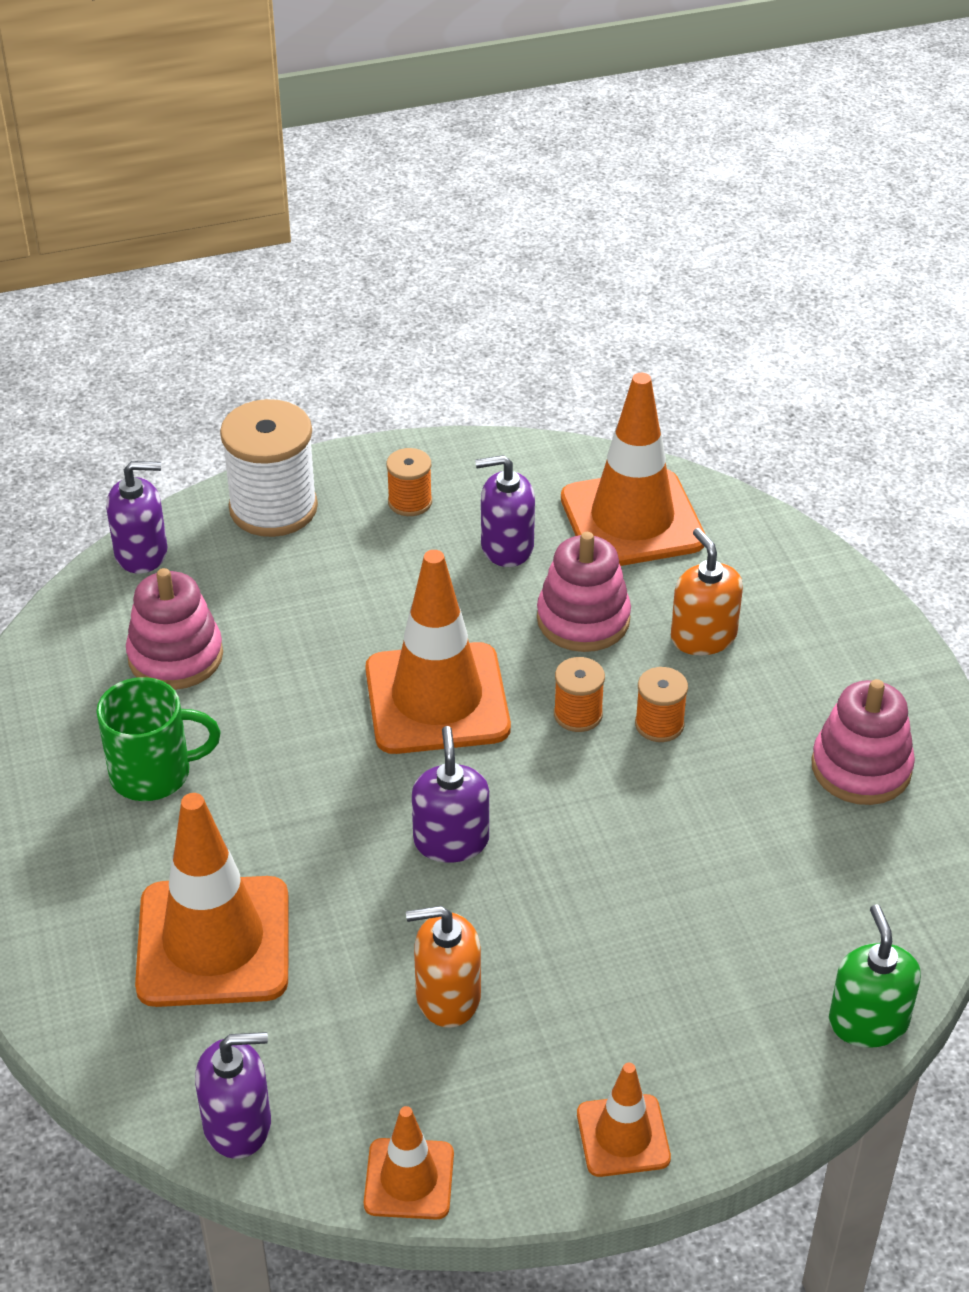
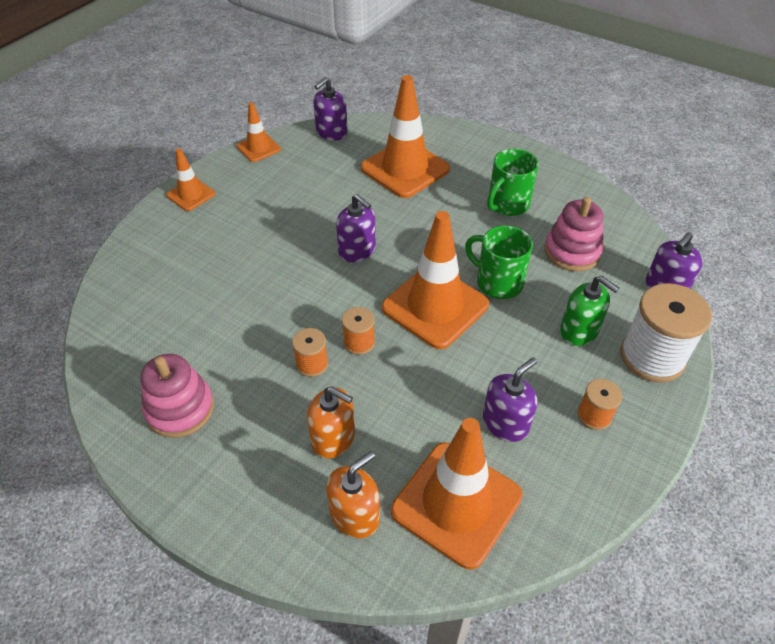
camera: 140 degrees right, 5 degrees up
(322, 679) = (498, 282): none -> green mug
(447, 996) = (298, 199): orange soap dispenser -> orange soap dispenser (355, 515)
(583, 619) = (411, 402): pink stacking toy -> none
(868, 1021) = (109, 283): green soap dispenser -> green soap dispenser (579, 331)

